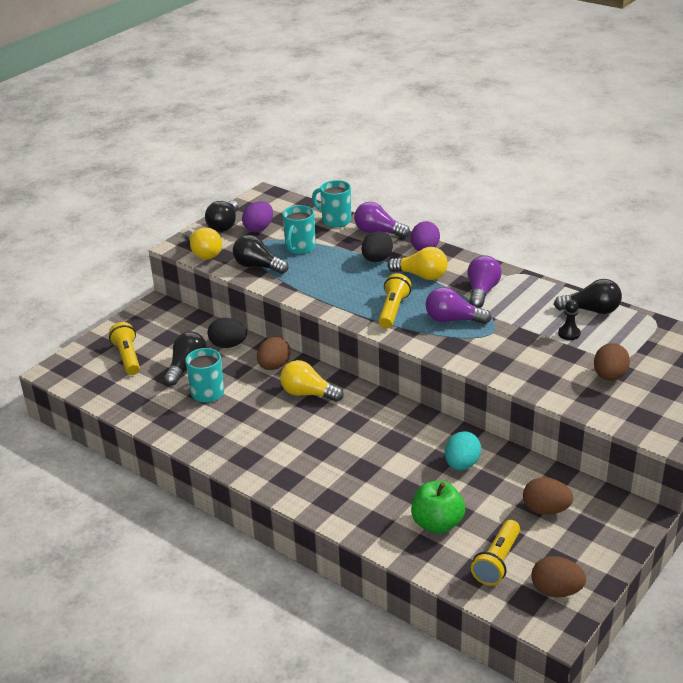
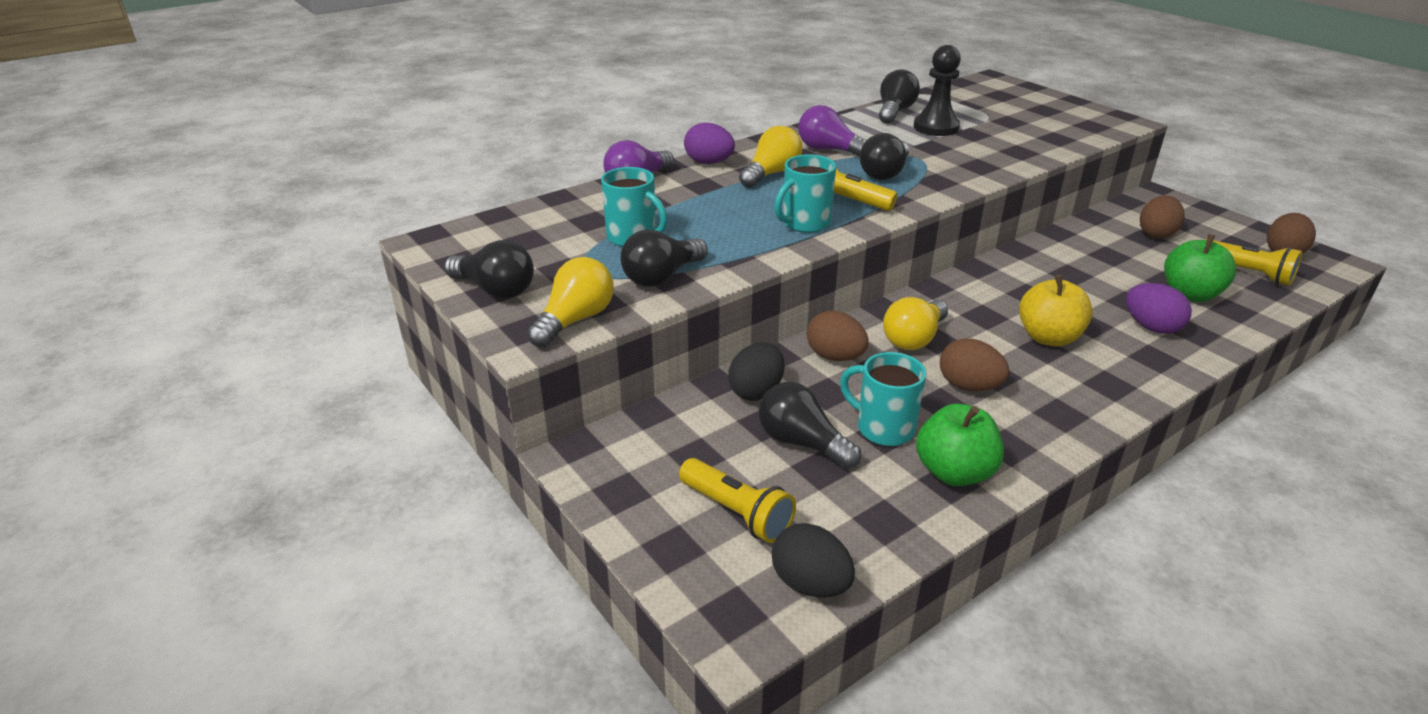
camera: 75 degrees left, 0 degrees up
(127, 357) = (737, 513): yellow flashlight -> yellow flashlight turned 135 degrees counterclockwise
(176, 420) = (954, 472): none -> green apple
(203, 253) = (575, 320): yellow light bulb -> yellow light bulb turned 45 degrees counterclockwise
(259, 228) = (539, 261): purple egg -> purple egg (1151, 327)
(335, 220) = (576, 203): turquoise mug -> turquoise mug (804, 223)
(335, 450) = (1048, 337): none -> yellow apple
(377, 260) = (711, 192): black egg -> black egg (810, 584)
(453, 320) = (884, 173): purple light bulb -> black light bulb
(462, 464) = (1080, 262): turquoise egg -> none
(569, 333) = (936, 127): black pawn -> black pawn, size x1.83
(609, 376) = (1020, 125): brown egg -> brown egg (969, 386)

